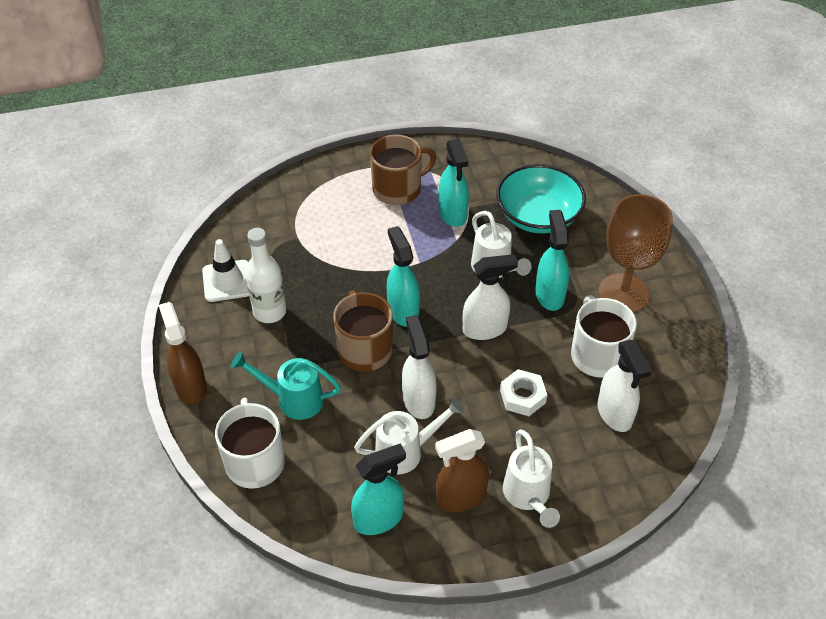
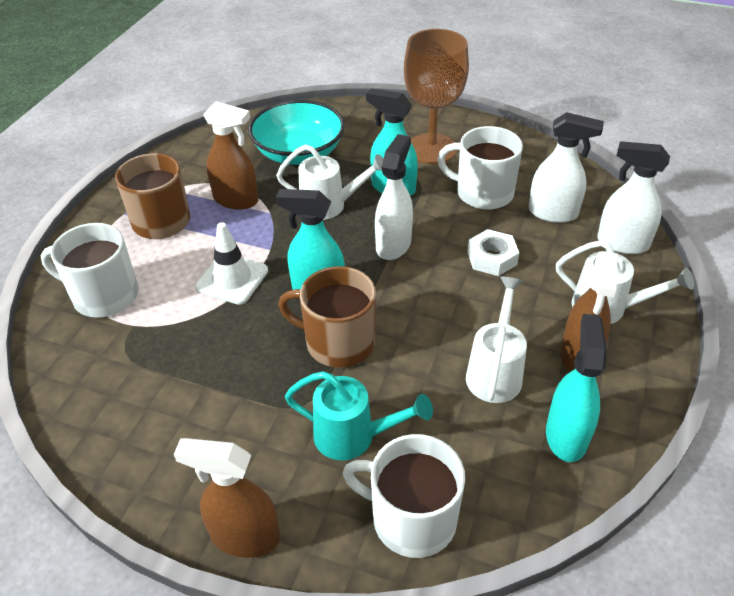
camera: 55 degrees left, 5 degrees down
(227, 281) = (123, 419): white traffic cone -> white traffic cone (232, 279)
(269, 312) = (209, 399): white bottle -> none
(293, 399) = (353, 436): turquoise watering can -> turquoise watering can turned 120 degrees counterclockwise
(309, 207) = (104, 295): none -> white mug
(418, 400) = (438, 331): white spray bottle -> white spray bottle (622, 243)
(452, 214) = (236, 200): turquoise spray bottle -> brown spray bottle

